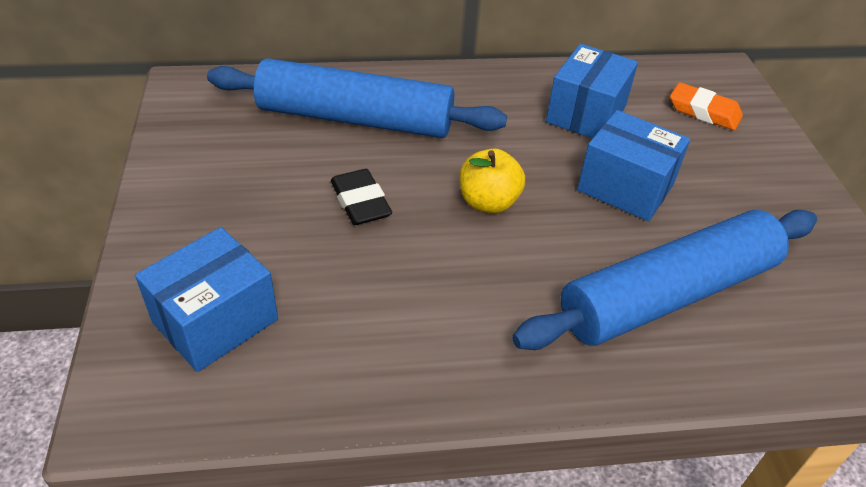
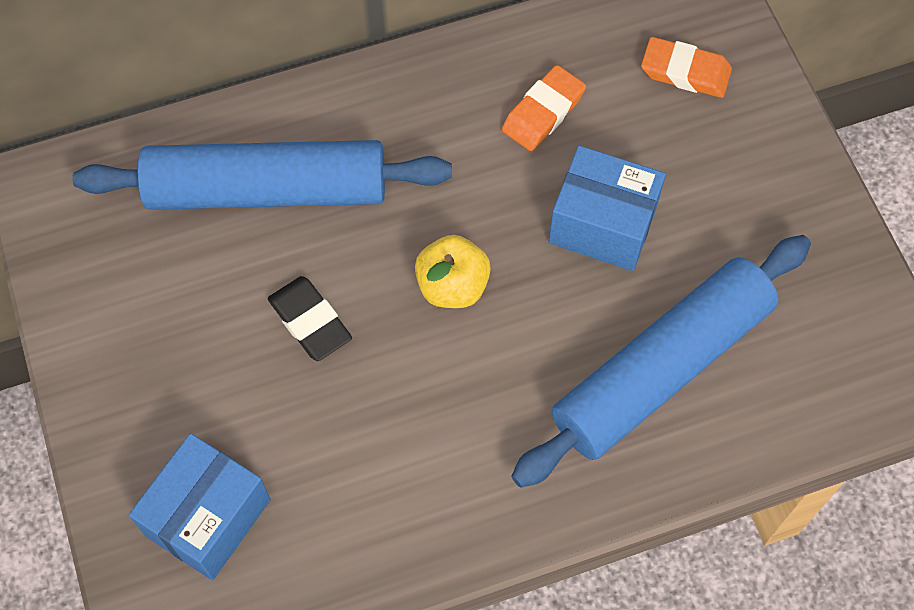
camera: 10 degrees left, 20 degrees up
(586, 114) = (543, 112): blue box -> orange eraser

